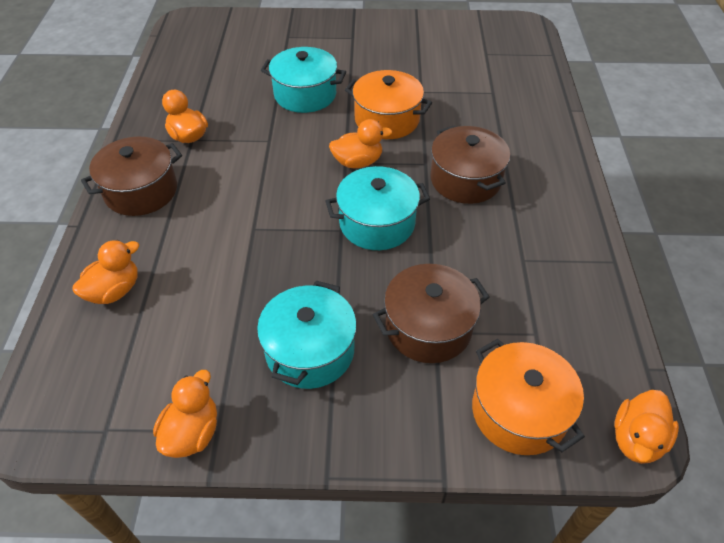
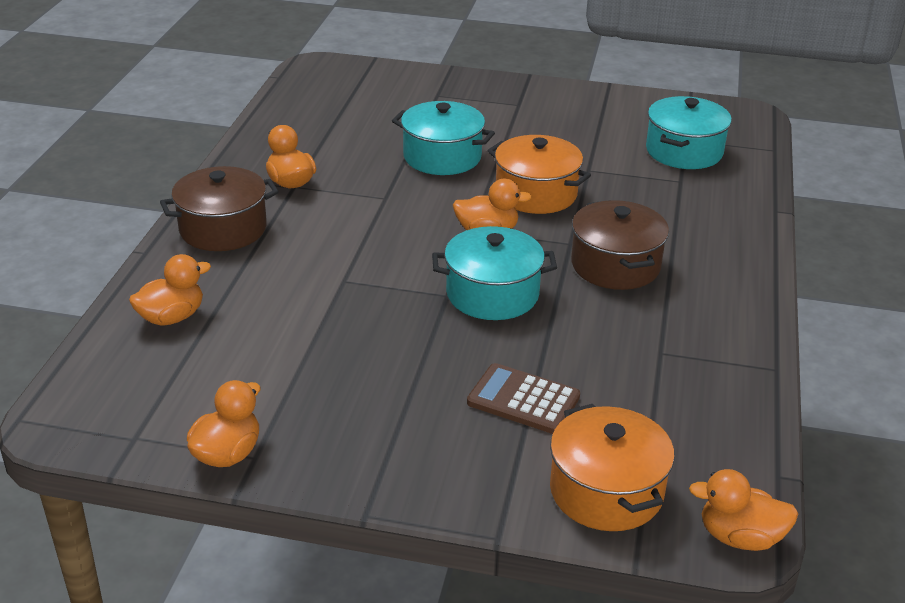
camera: 10 degrees right, 15 degrees down
(310, 350) = (378, 401): turquoise pot -> turquoise pot (684, 151)
(428, 327) = (523, 400): brown pot -> brown calculator
(636, 439) = (740, 537): orange duck -> orange duck turned 60 degrees clockwise

